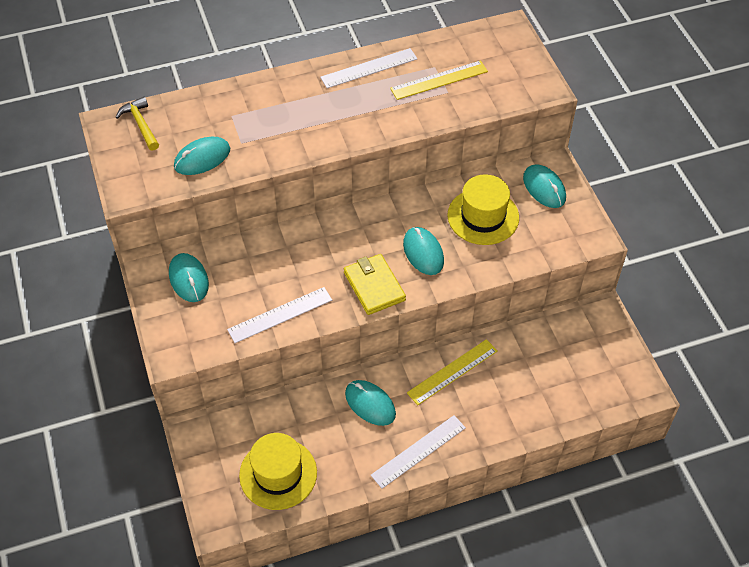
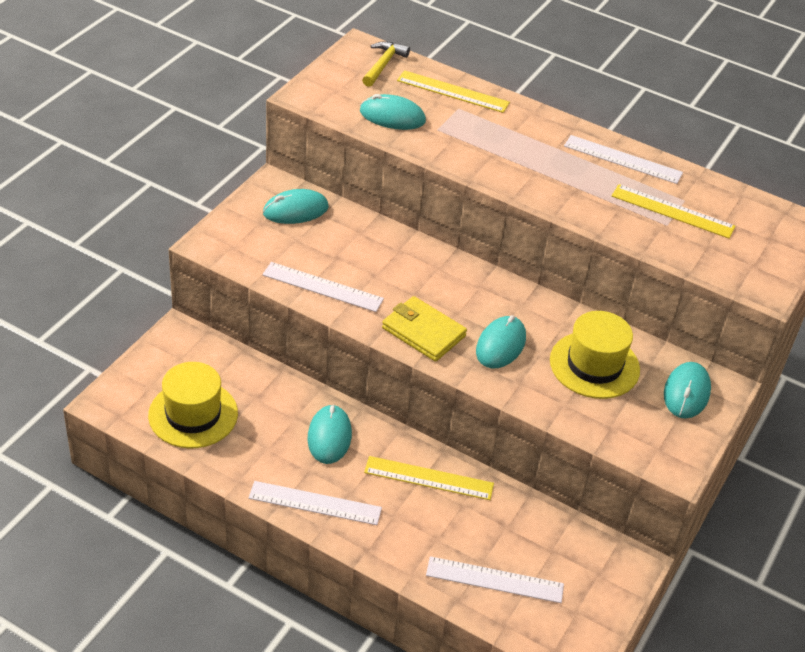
camera: 45 degrees right, 10 degrees down
(188, 279) = (295, 210): turquoise mouse -> turquoise mouse turned 45 degrees clockwise
(211, 106) = (453, 91): none -> yellow ruler
(374, 286) = (423, 332): yellow wallet -> yellow wallet turned 75 degrees counterclockwise
(558, 393) = (494, 580): none -> white ruler

